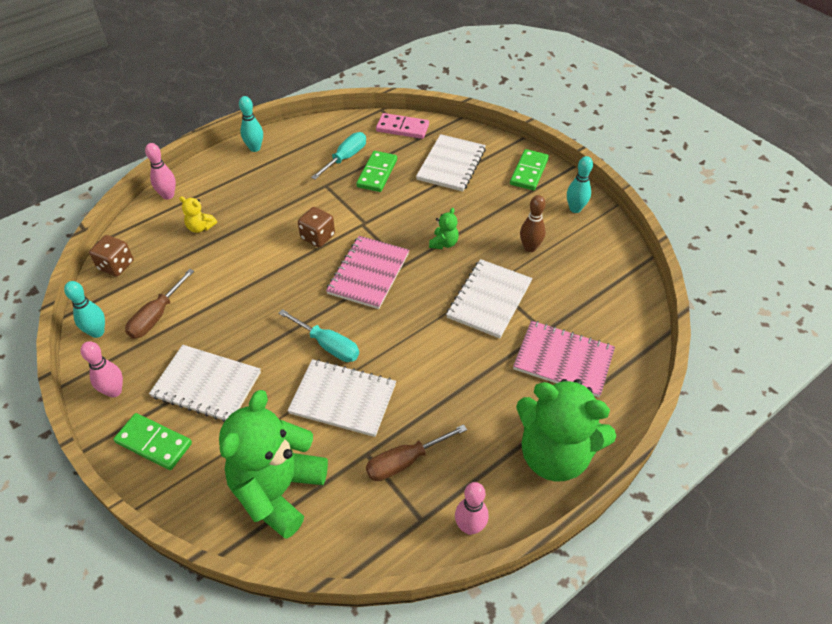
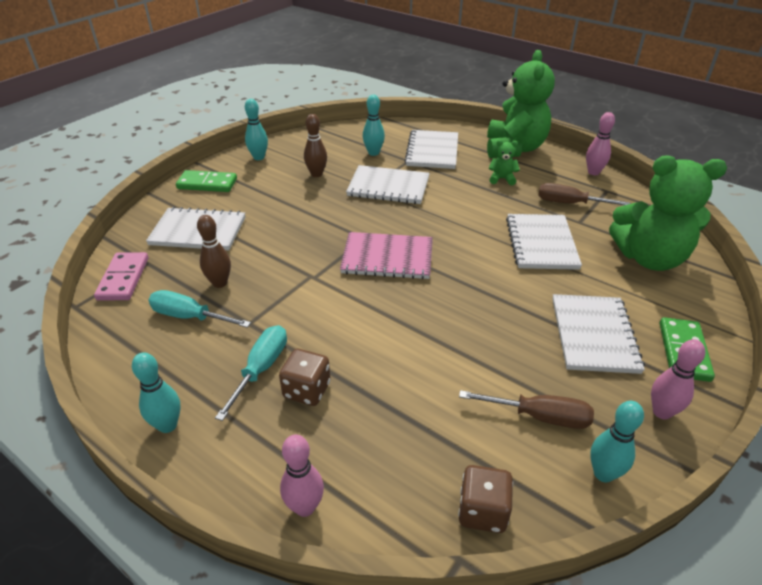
camera: 105 degrees left, 10 degrees down
(200, 227) = (366, 431): yellow teddy bear -> none
(318, 237) = (346, 307): brown dice -> brown dice (307, 390)
(327, 345) = (491, 264): turquoise screwdriver -> turquoise screwdriver (261, 369)
(377, 173) = (220, 283): green domino -> brown bowling pin
(405, 461) = (570, 203): brown screwdriver -> brown screwdriver turned 150 degrees clockwise
(444, 243) = (326, 219): green teddy bear -> green teddy bear (502, 179)
(563, 360) = (432, 151): pink notebook -> white notebook
(569, 302) = (373, 153): none -> turquoise bowling pin

